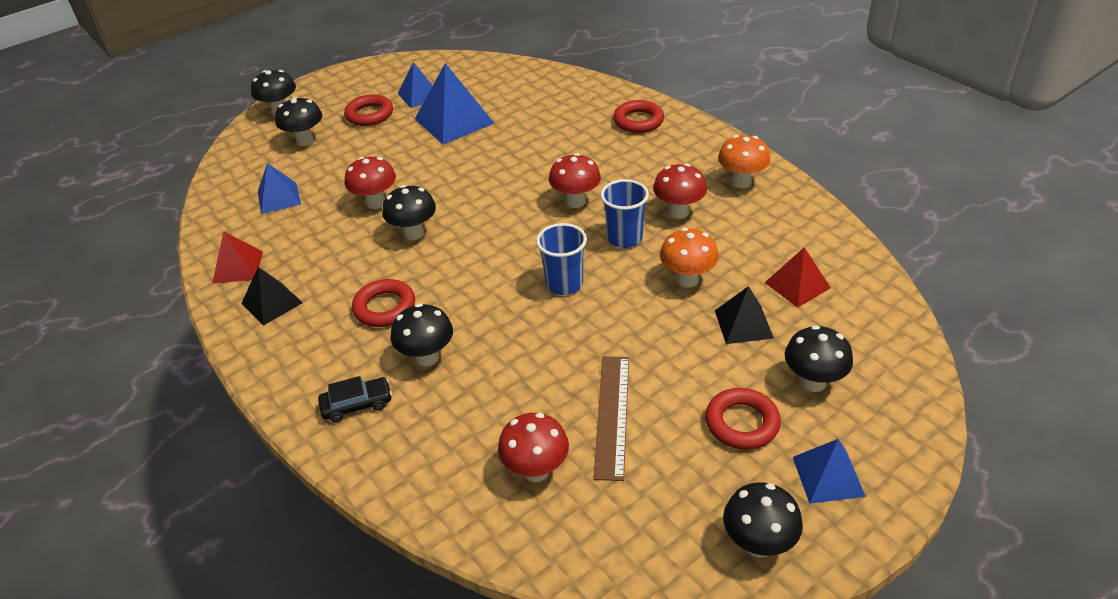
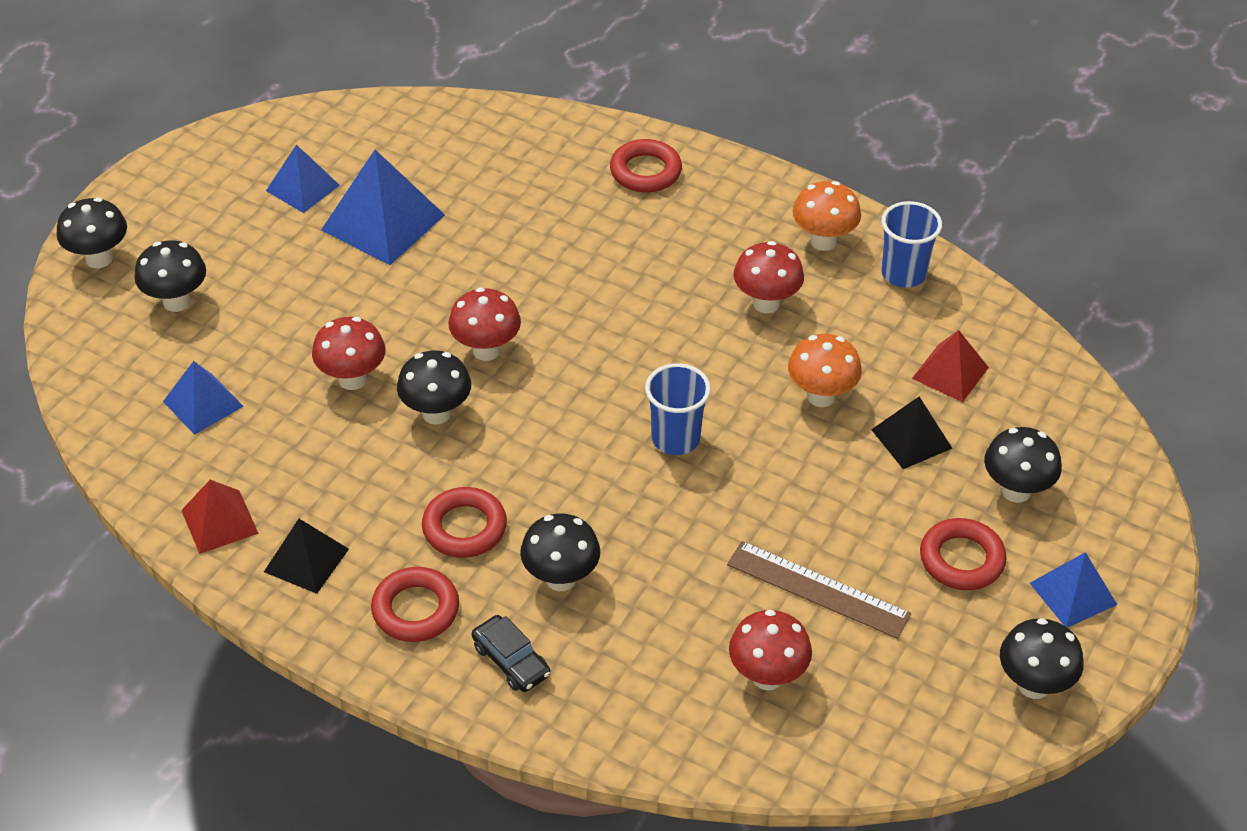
camera: 25 degrees left, 5 degrees up
(357, 404) = (511, 661): black car -> black car turned 90 degrees clockwise
(369, 115) = (247, 237): red ring -> red ring (415, 609)
(576, 201) = (627, 317): red mushroom -> red mushroom (486, 350)
(612, 415) = (818, 589): brown ruler -> brown ruler turned 45 degrees counterclockwise
(624, 238) = (717, 357): blue cup -> blue cup (903, 274)

